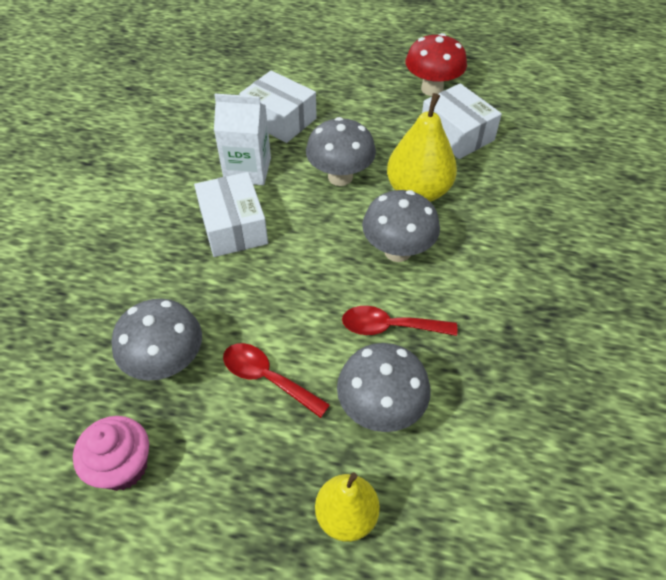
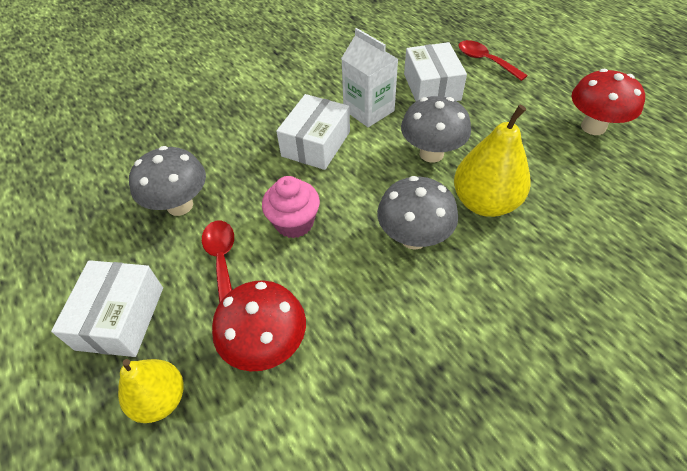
camera: 45 degrees right, 0 degrees up
(122, 466) = (90, 249): pink cupcake -> pink cupcake (294, 223)
(380, 409) = (267, 345): grey mushroom -> red mushroom
(390, 327) = (342, 290): red spoon -> red spoon (485, 61)
(456, 134) = (575, 176): white box -> white box (120, 318)

